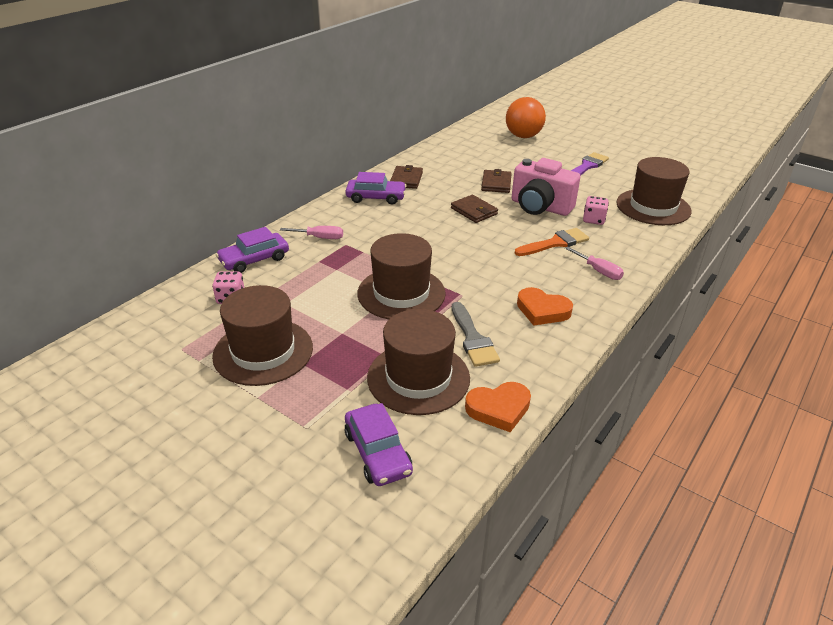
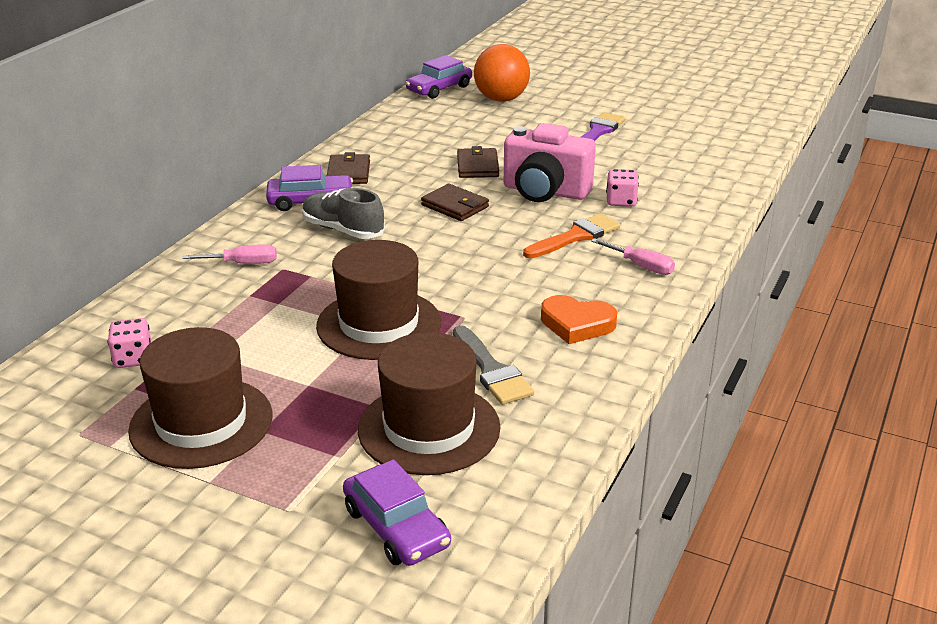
camera: 10 degrees left, 5 degrees down
(254, 259) = (153, 303): purple car -> purple car (439, 89)
(393, 220) = (343, 230): none -> grey shoe
(499, 409) = (546, 452): orange heart -> none
(653, 207) = (696, 177): brown hat -> none

